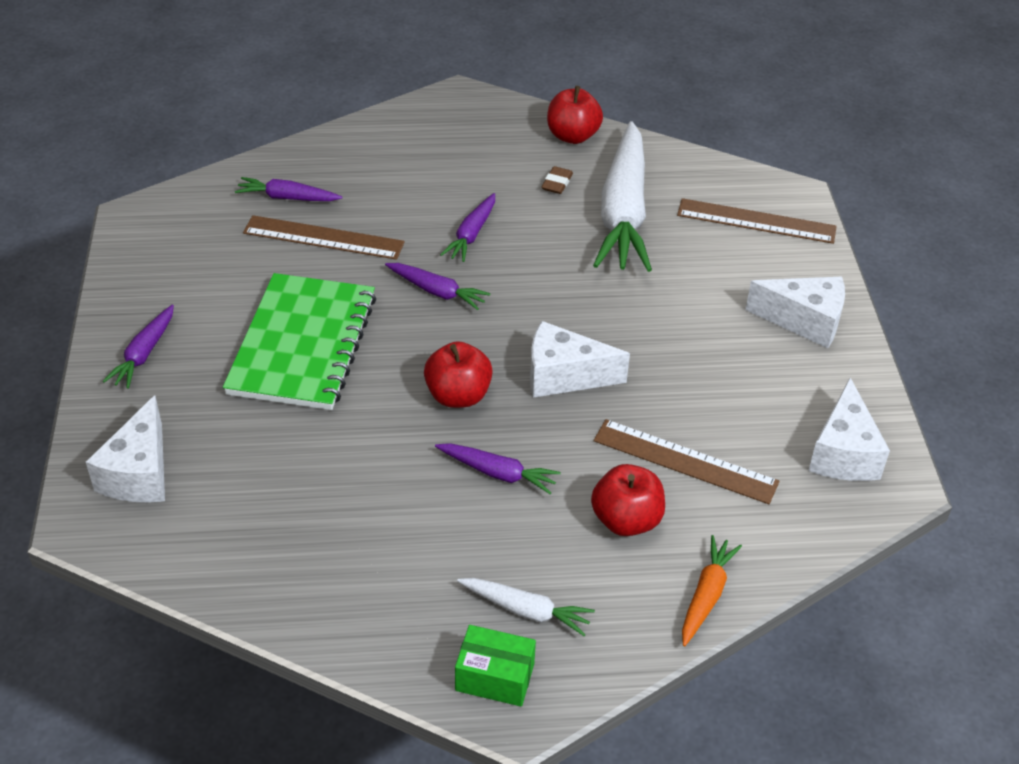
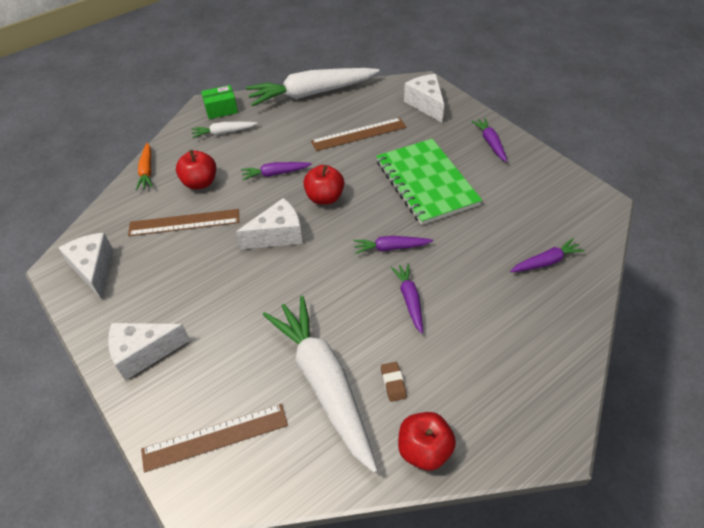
camera: 150 degrees right, 5 degrees up
(296, 617) = (311, 94): none -> white carrot
(323, 238) = (491, 246): brown ruler -> brown ruler (358, 134)

